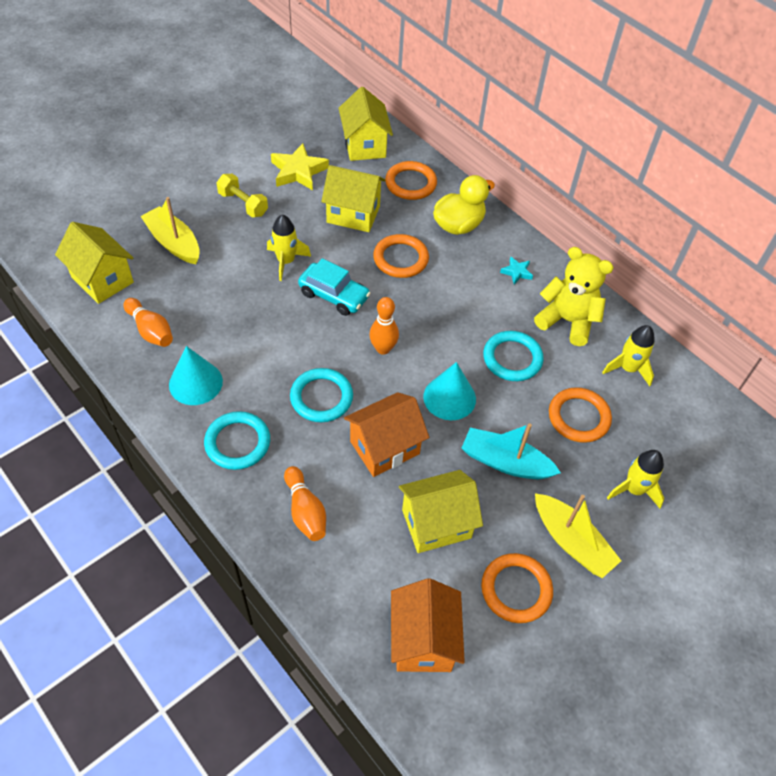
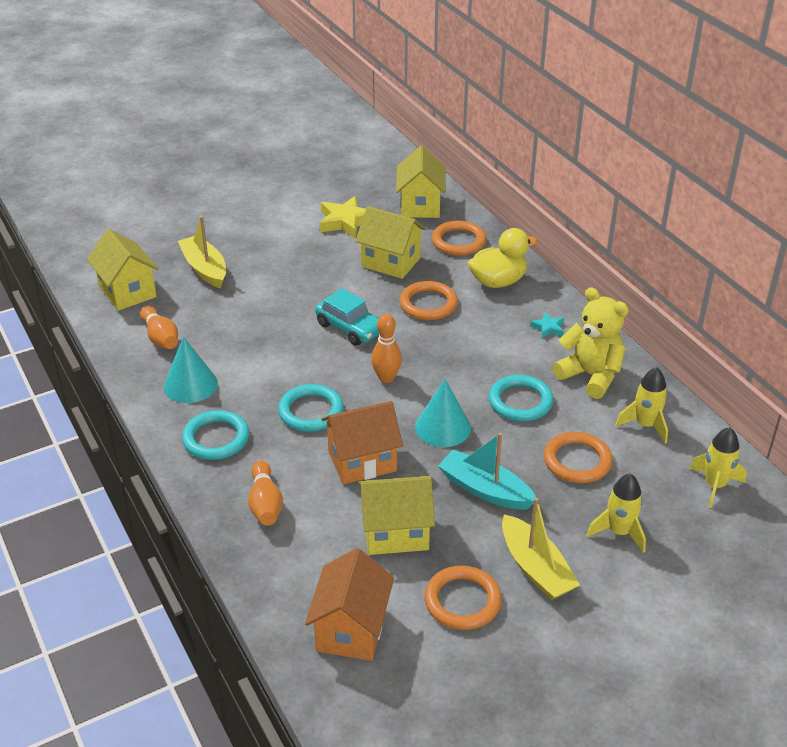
camera: 15 degrees right, 15 degrees down
(243, 204) = (282, 243): yellow dumbbell -> none
(286, 261) = (310, 295): yellow rocket -> yellow rocket (714, 485)

